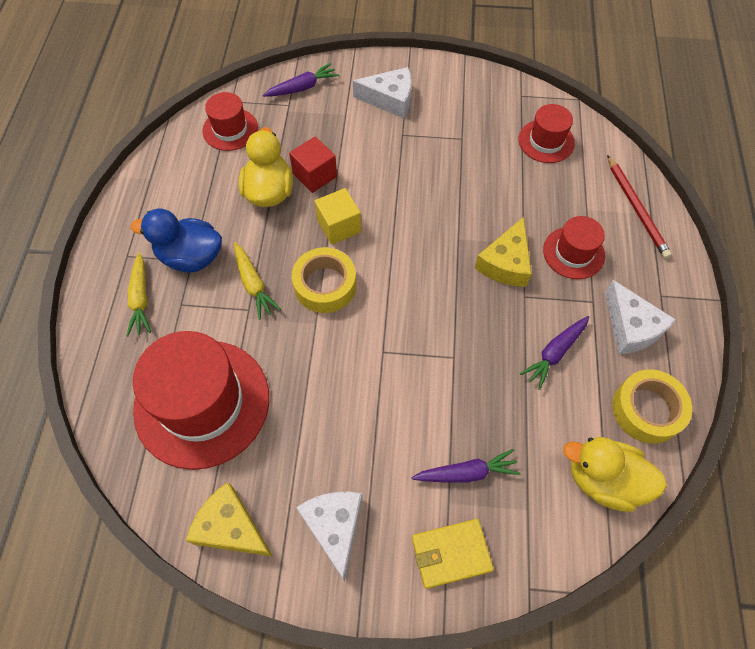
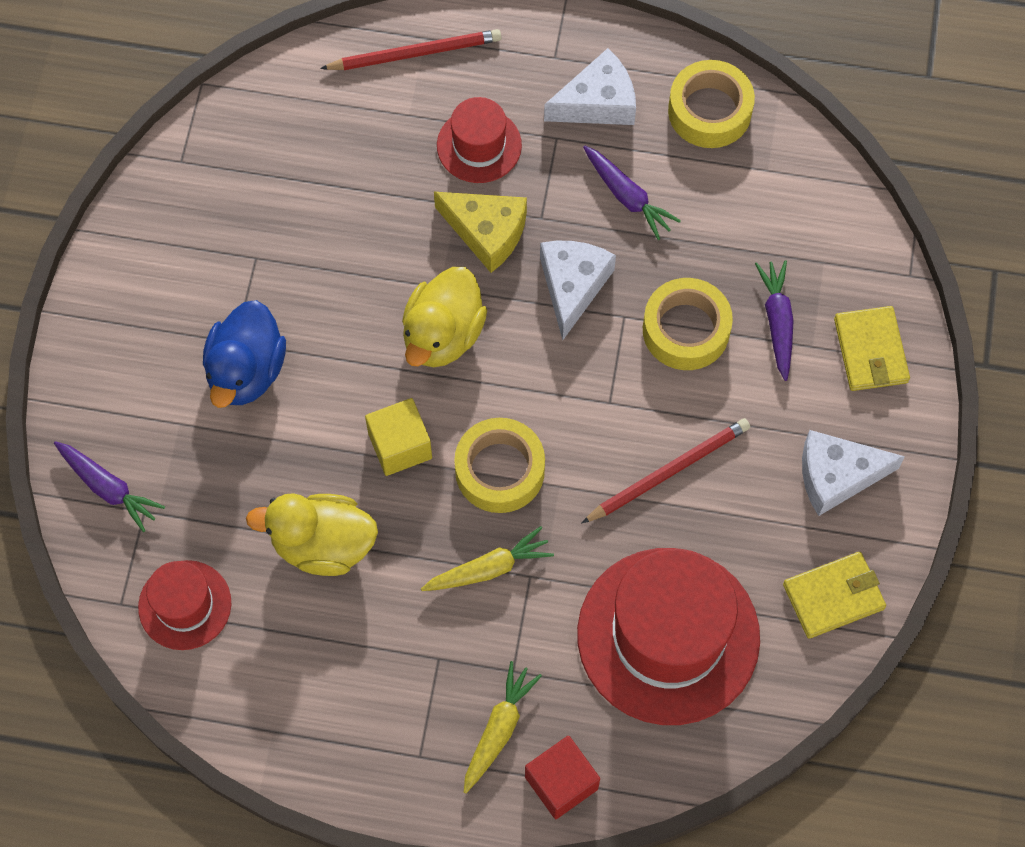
camera: 85 degrees left, 5 degrees up
(141, 299) = (498, 729): yellow carrot -> yellow carrot turned 60 degrees counterclockwise
(191, 257) = (432, 659): blue duck -> blue duck (246, 371)
(231, 527) = (833, 596): yellow cheese -> yellow wallet
(302, 87) = (108, 488): purple carrot -> purple carrot turned 150 degrees clockwise
(315, 175) = (299, 476): red cube -> red cube (561, 783)
(330, 396) = (668, 471): none -> red pencil
(390, 99) = (158, 353): white cheese -> white cheese (572, 286)
(449, 402) = (686, 330): none -> yellow tape
(546, 141) = (278, 143): red hat -> none
(603, 480) = (792, 176): yellow duck -> yellow duck (443, 334)

